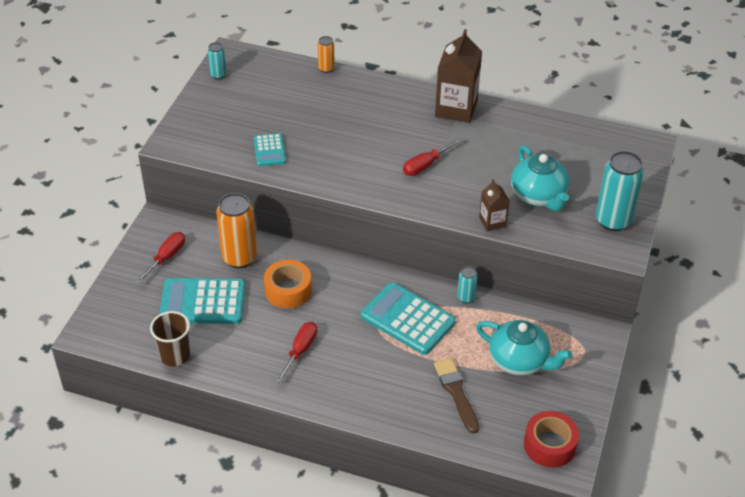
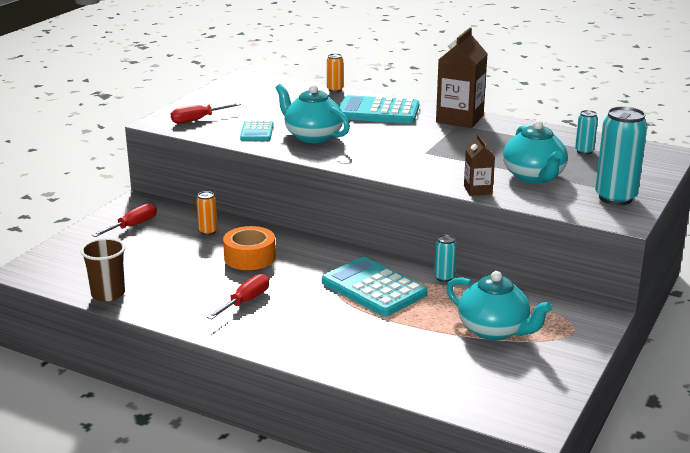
camera: 10 degrees right, 20 degrees down
(203, 302) = (156, 258): turquoise calculator -> turquoise calculator (378, 112)
(218, 75) = (227, 87): turquoise can -> turquoise can (584, 151)
(239, 258) = (208, 231): orange can -> orange can, size x0.50
(324, 152) = (312, 136): none -> turquoise teapot
(425, 165) = (416, 150): red screwdriver -> red screwdriver (198, 120)
(456, 392) = (413, 349): brown brush -> none
(549, 445) = (516, 402): red tape -> none

